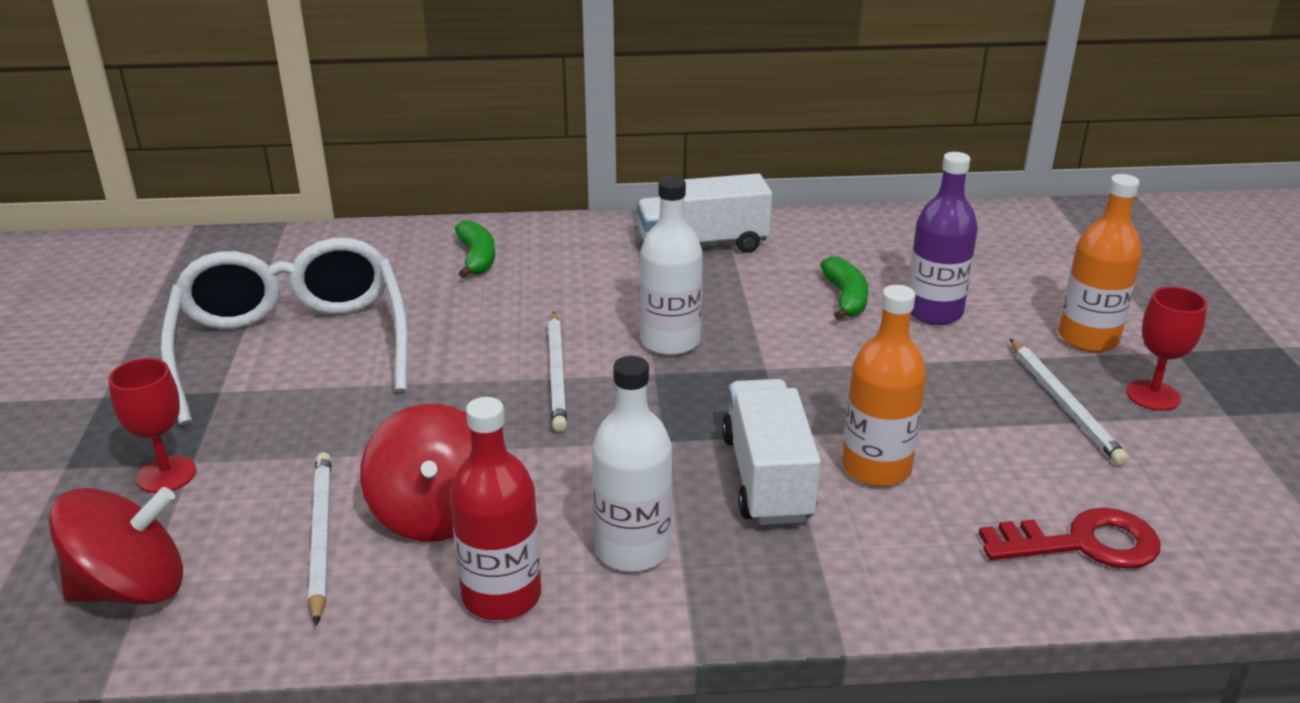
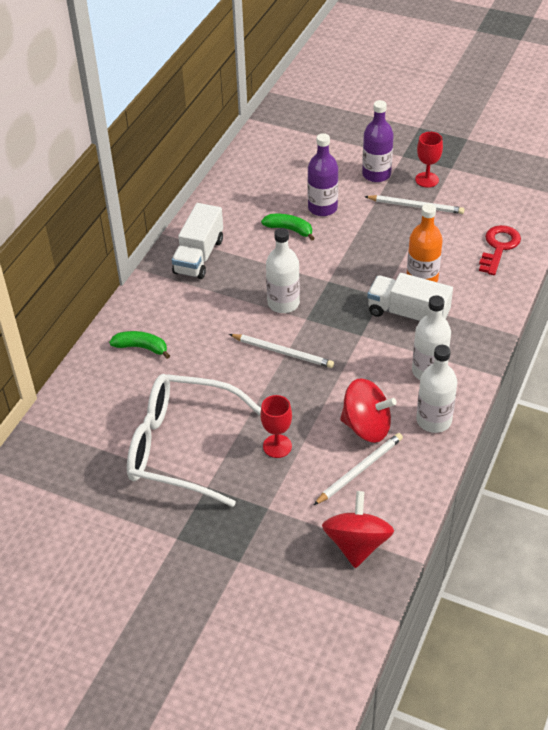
camera: 60 degrees left, 15 degrees up
(166, 475) = (273, 519): red goblet -> red goblet (277, 446)
(321, 537) = (359, 470): white pencil -> white pencil turned 120 degrees clockwise
(501, 596) = (434, 420): red bottle -> white bottle
(1088, 338) = (376, 174): orange bottle -> purple bottle

